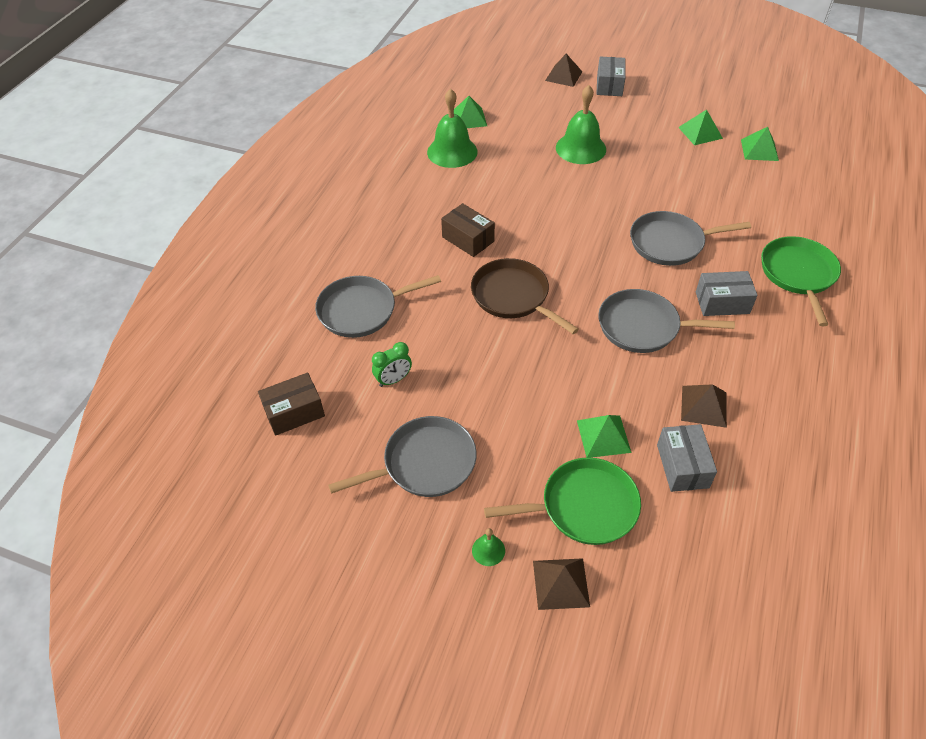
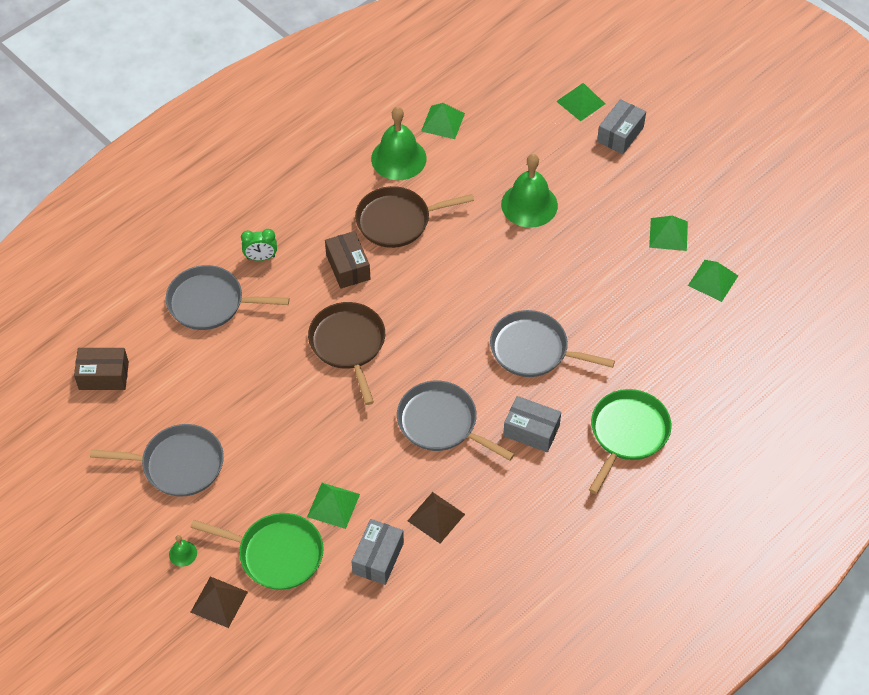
camera: 25 degrees right, 5 degrees up
(393, 380) = (197, 381): green clock -> green clock (261, 257)
(484, 193) = (397, 221): none -> brown pan
(563, 76) = (581, 102): brown pyramid -> green pyramid

